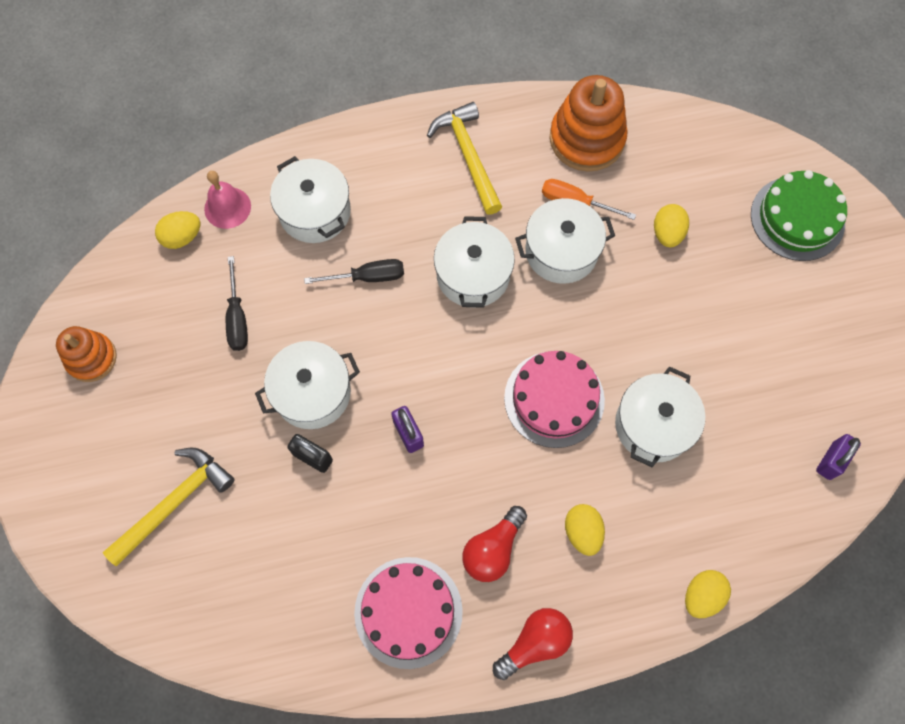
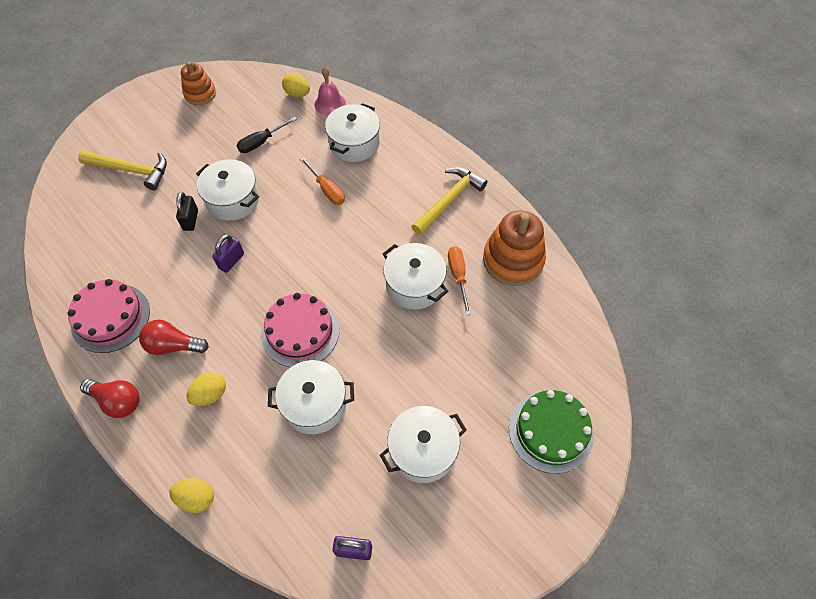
camera: 60 degrees right, 10 degrees down
(368, 277) = (327, 190): black screwdriver -> orange screwdriver
(473, 275) = (364, 243): white pot -> white pot (423, 450)
(667, 233) = (473, 345): yellow egg -> none

